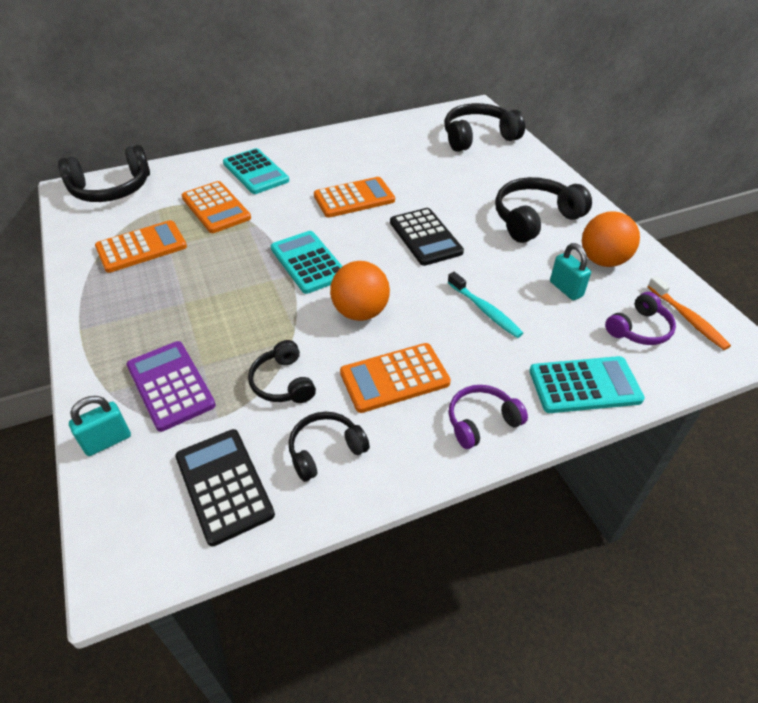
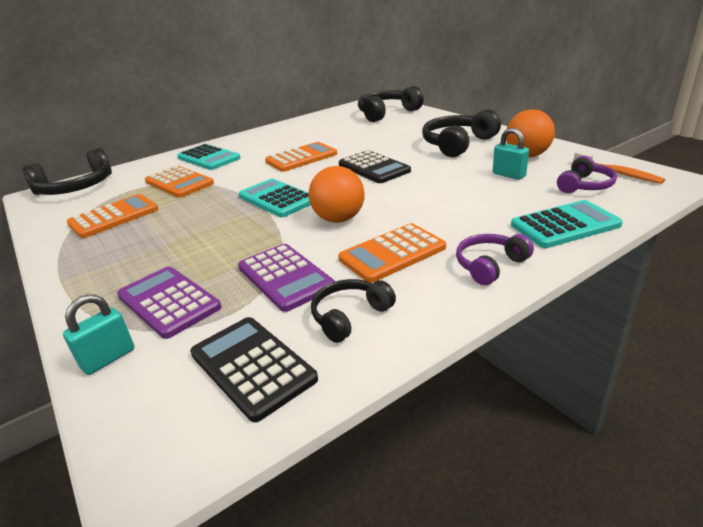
camera: 10 degrees left, 15 degrees down
(283, 382) = (285, 277): black headphones -> purple calculator
(485, 310) = (449, 198): turquoise toothbrush -> none

